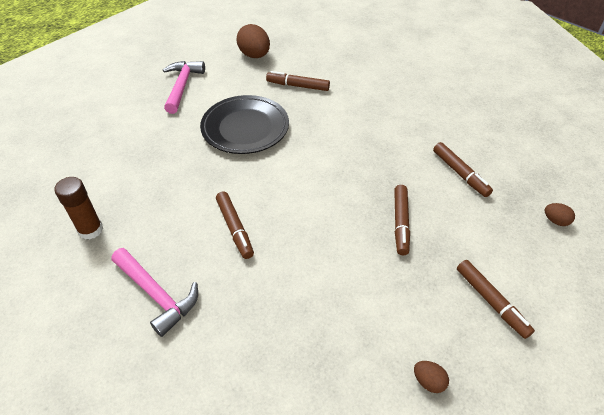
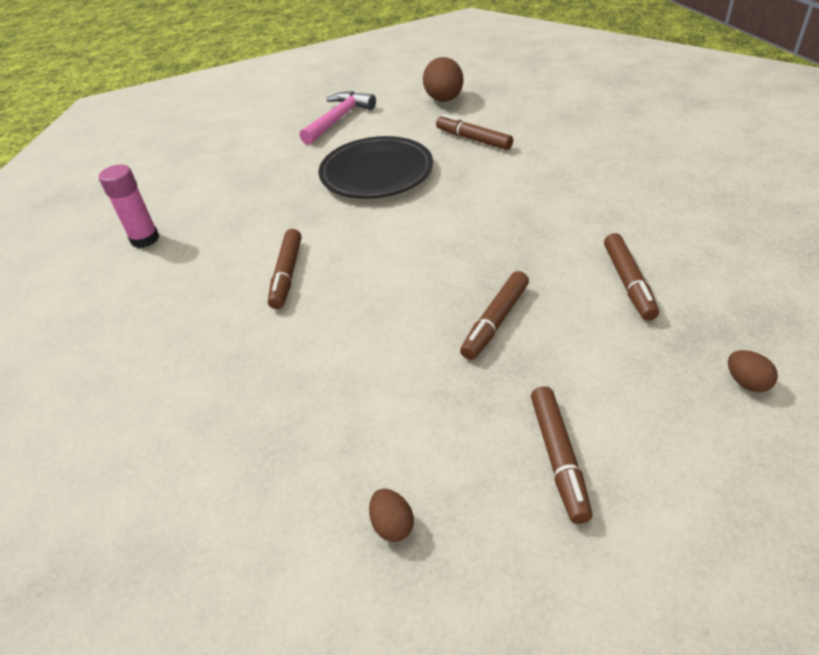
camera: 30 degrees right, 5 degrees down
(91, 230) = (145, 239): brown glue stick -> pink glue stick
(157, 295) = (158, 319): pink hammer -> none

